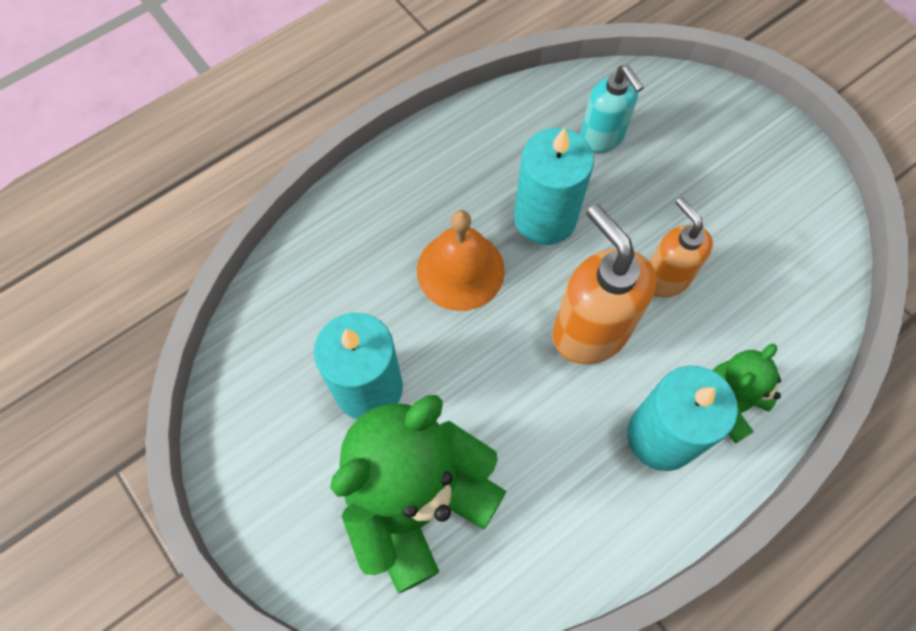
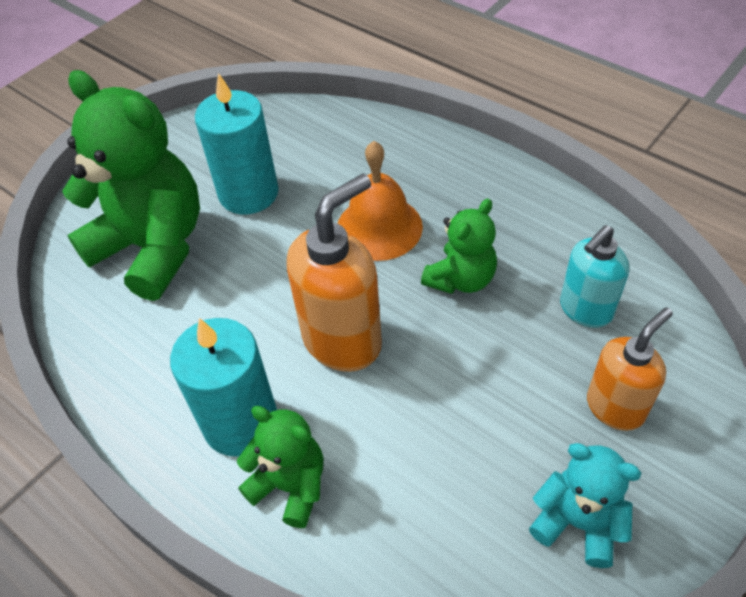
camera: 80 degrees right, 15 degrees down
(545, 218) = (461, 279): turquoise candle -> green teddy bear
(666, 278) = (427, 399): orange soap dispenser -> orange soap dispenser (615, 407)
(787, 206) = (578, 522): none -> turquoise teddy bear

